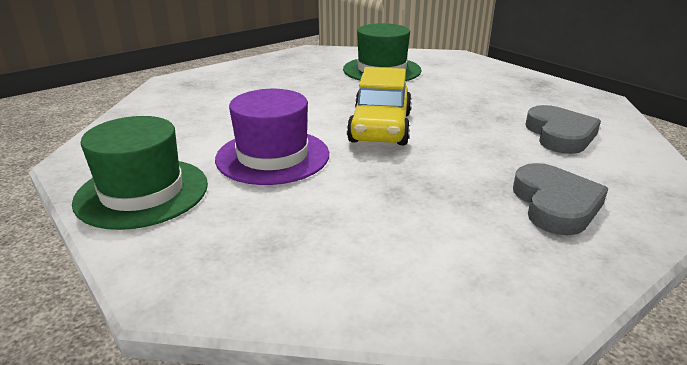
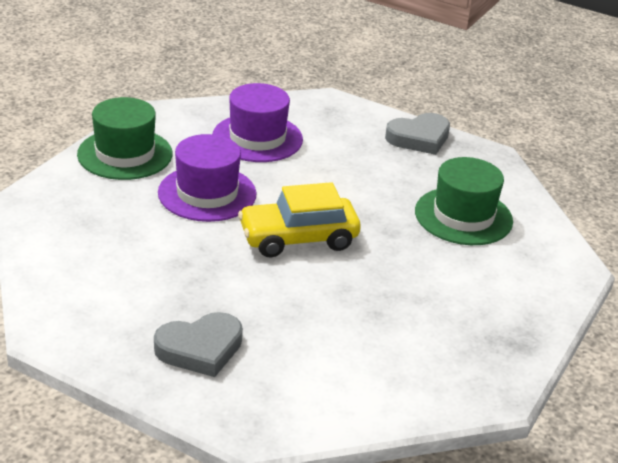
camera: 65 degrees right, 5 degrees up
(197, 117) = (257, 138): none -> purple hat
(560, 135) = (354, 355): grey heart -> grey heart (419, 138)

